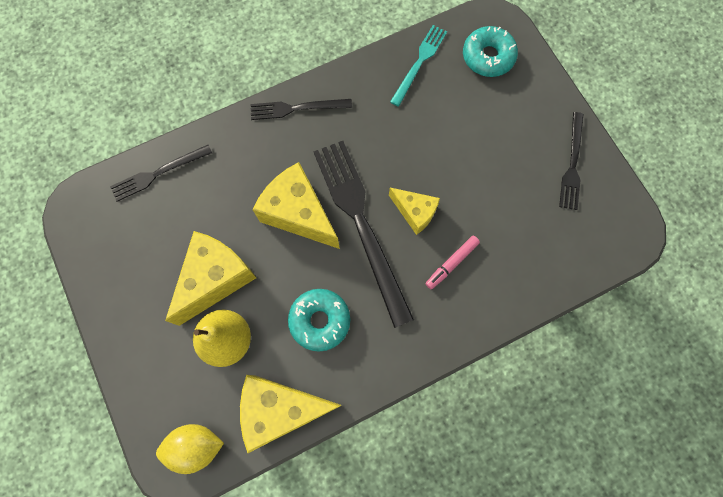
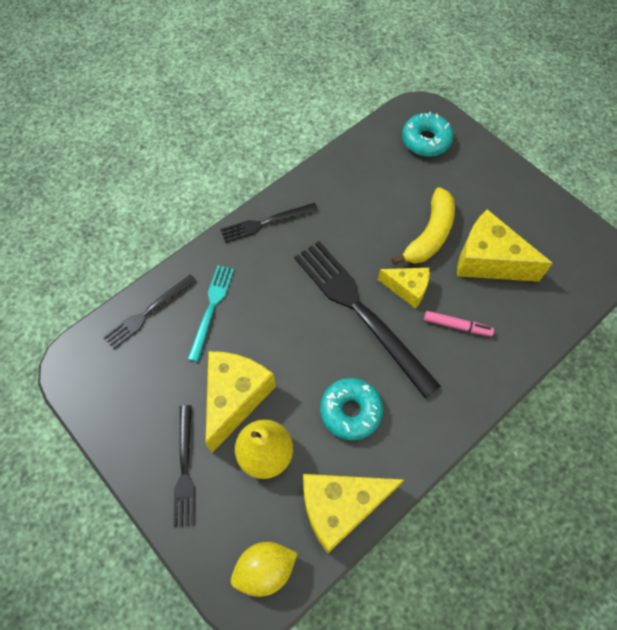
camera: 15 degrees left, 10 degrees down
(298, 214) = (298, 317): yellow cheese -> yellow cheese (488, 261)
(419, 63) = (366, 158): turquoise fork -> turquoise fork (211, 308)
(451, 263) = (457, 326): pink marker -> pink marker turned 105 degrees counterclockwise
(457, 161) = (430, 235): none -> yellow banana
(572, 164) = (533, 213): black fork -> black fork (185, 469)

